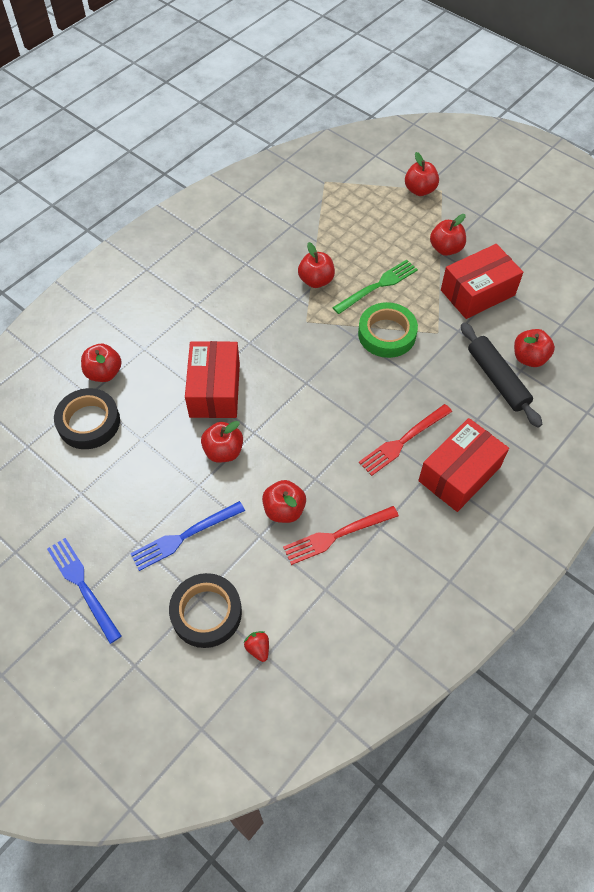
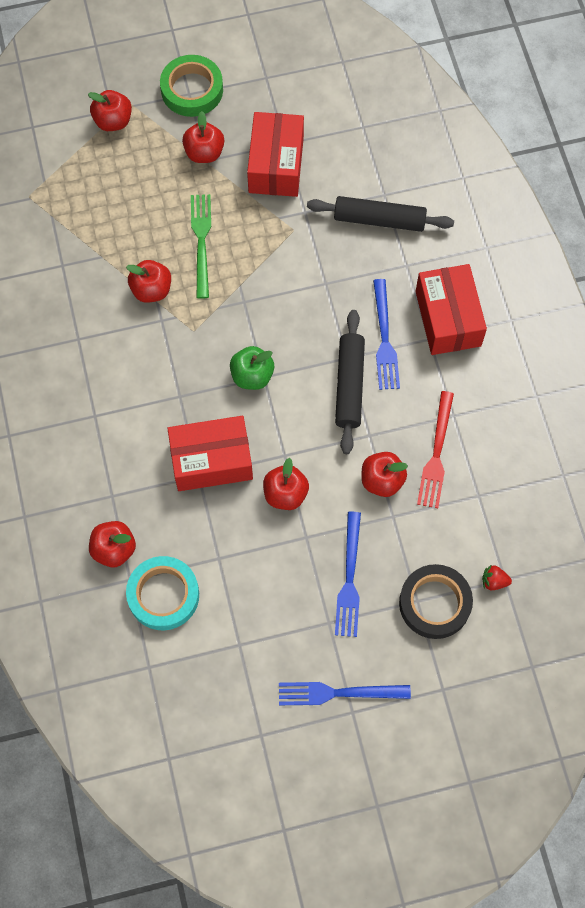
camera: 55 degrees left, 10 degrees up
(89, 422) = (163, 595): black tape -> turquoise tape
(214, 390) = (211, 461): red box -> red box turned 45 degrees counterclockwise
(301, 375) = (252, 376): none -> green apple
(345, 440) = (349, 385): none -> black rolling pin
(387, 334) = (262, 273): green tape -> green tape (192, 90)
(403, 441) = (384, 339): red fork -> blue fork
(529, 358) = (377, 178): red apple -> none

